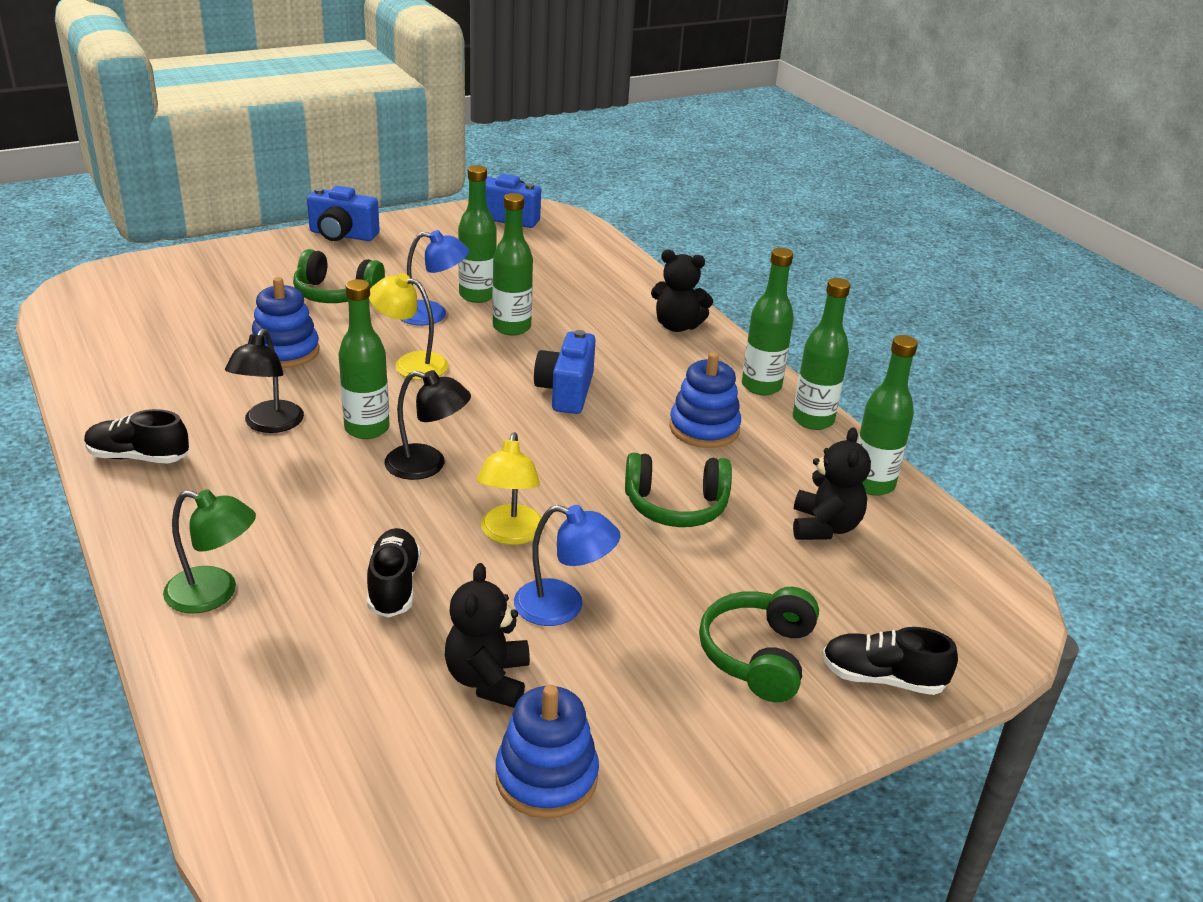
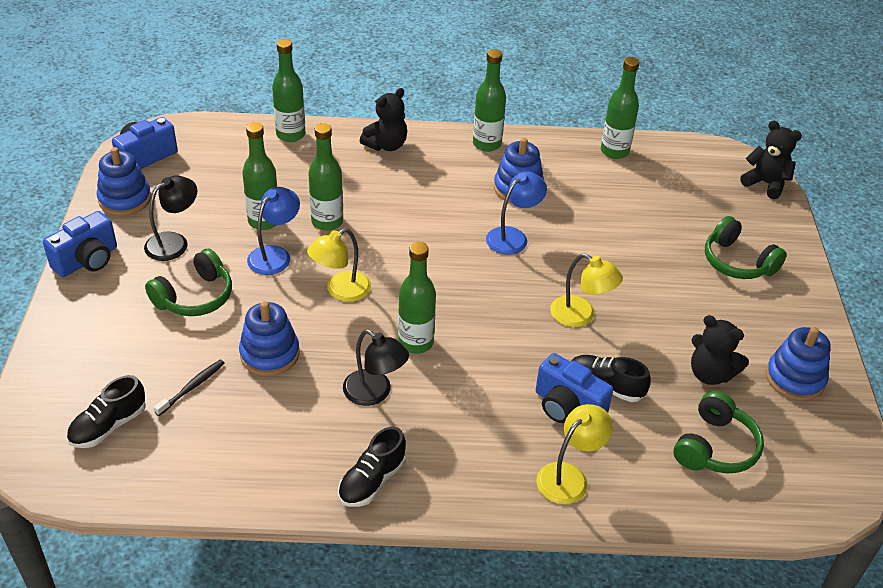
camera: 60 degrees left, 10 degrees up
(212, 326) = (192, 387): none -> black toothbrush
(214, 594) = (569, 476): green lamp -> yellow lamp
(427, 465) = (481, 327): black lamp -> black lamp (174, 242)
(440, 226) = (125, 199): none -> blue stacking toy
(563, 607) = (662, 320): blue lamp -> blue lamp (513, 236)
(566, 391) = (434, 229): blue camera -> blue camera (567, 407)
(676, 506) = (591, 235): green headphones -> green headphones (715, 447)
(813, 420) = (537, 142): green bottle -> green bottle (290, 135)
(824, 527) = (643, 188): black teddy bear -> black teddy bear (766, 183)
(882, 678) = (773, 228): black shoe -> black shoe (108, 426)

